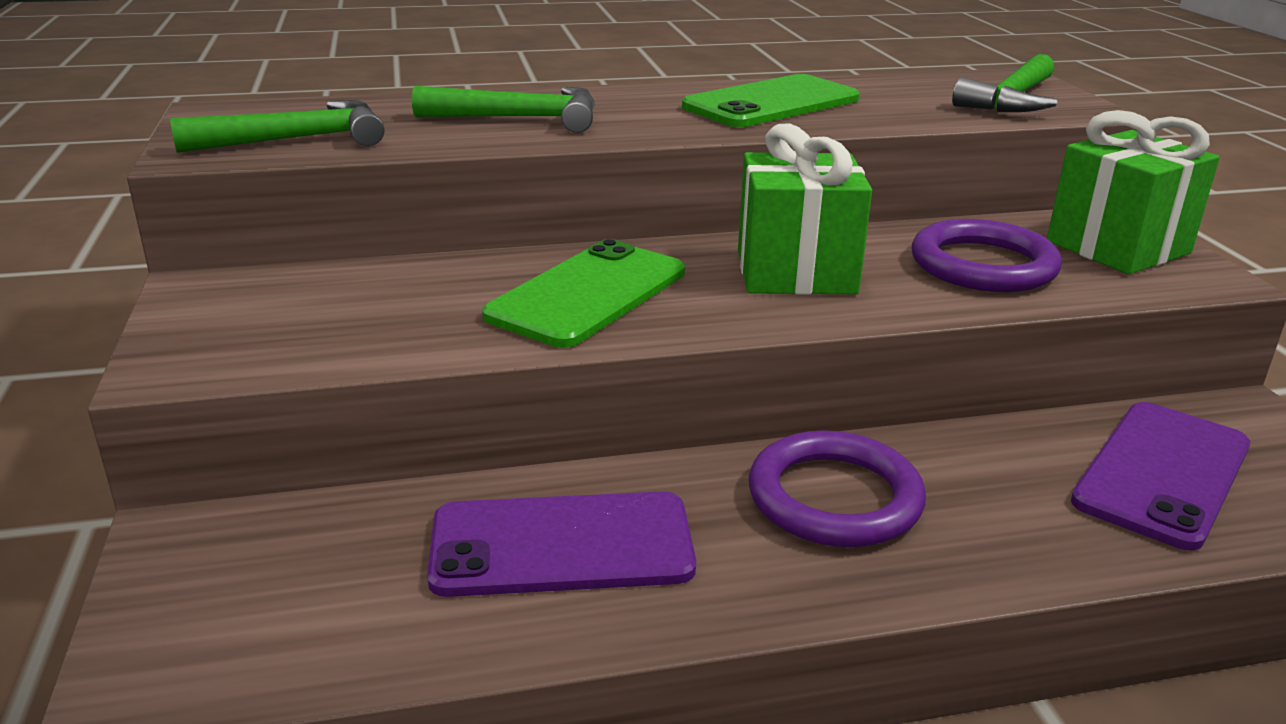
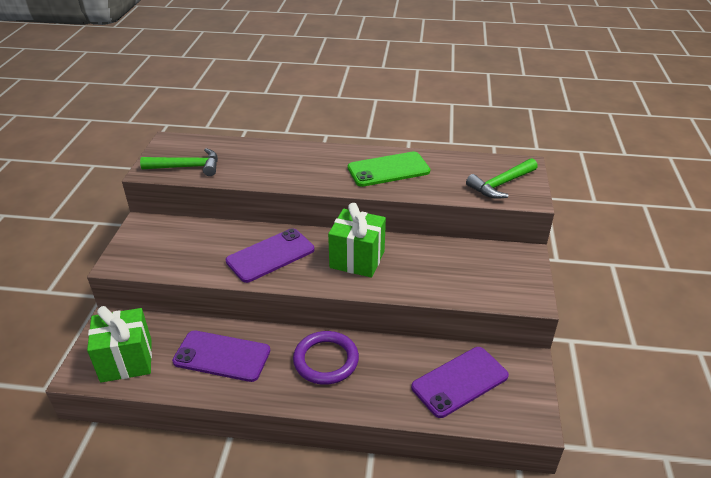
camera: 20 degrees right, 10 degrees up
(521, 119) = (277, 165): green hammer -> none
(588, 294) = (270, 255): green phone -> purple phone
(983, 265) = (438, 271): purple ring -> none
(1117, 247) = (508, 272): green gift -> green gift (126, 360)

